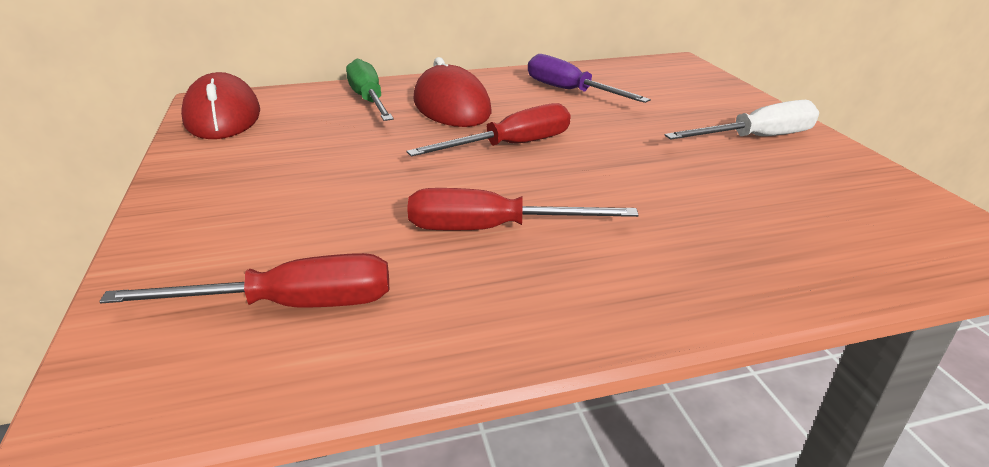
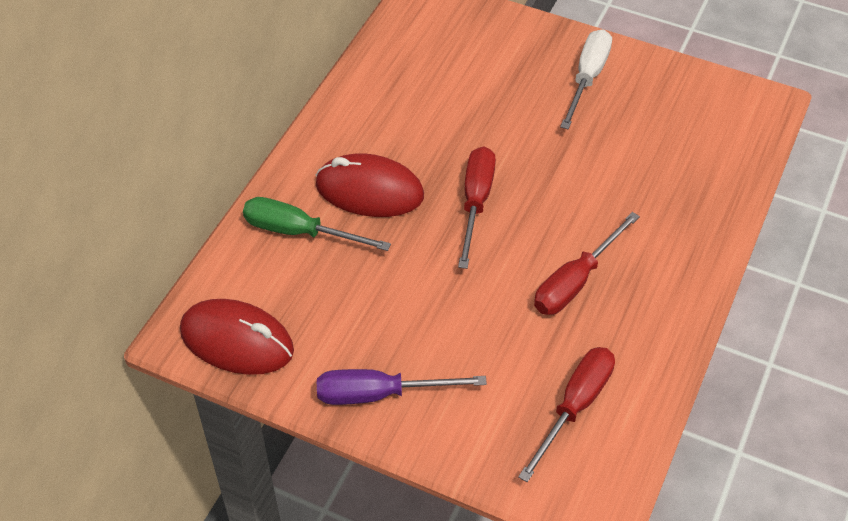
camera: 50 degrees left, 20 degrees up
(570, 91) = (413, 104): purple screwdriver -> purple screwdriver (380, 394)

